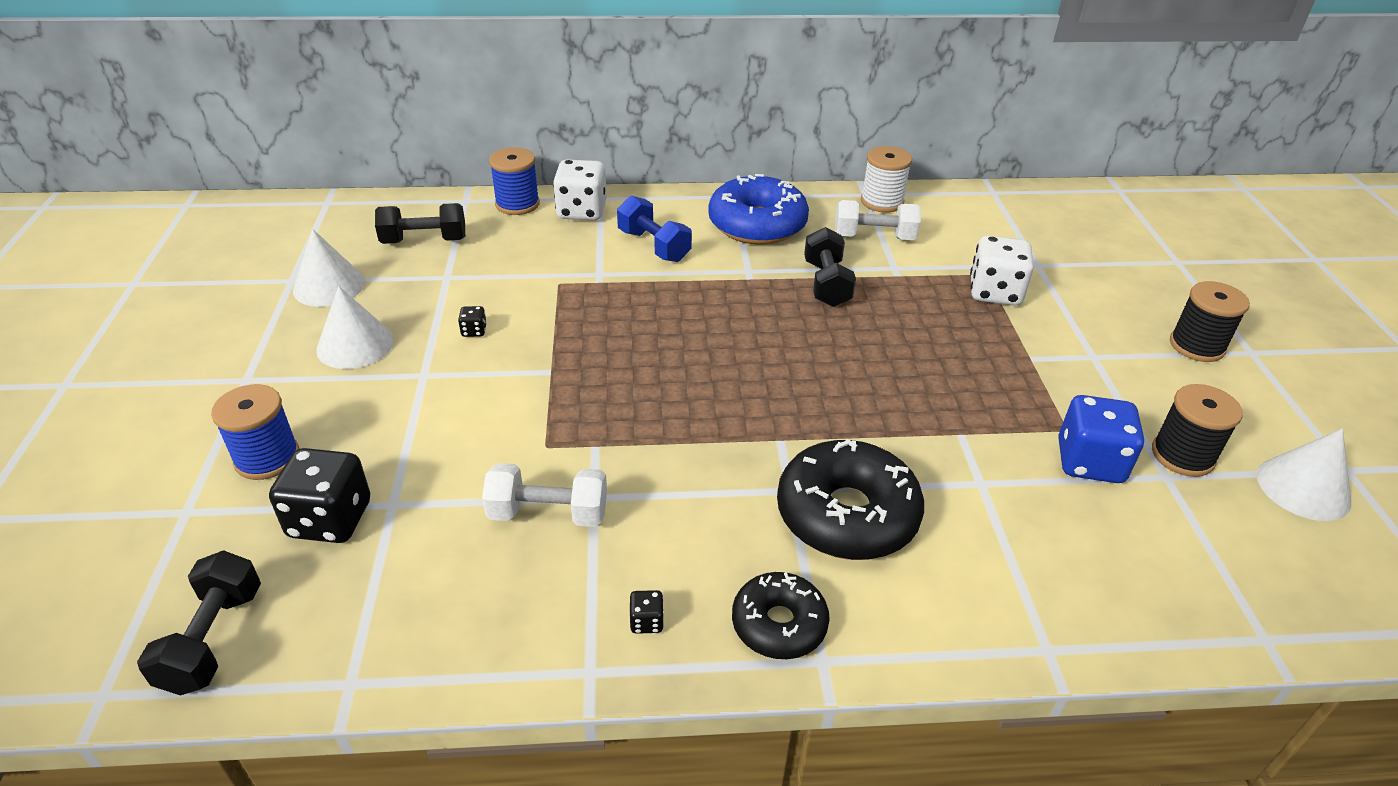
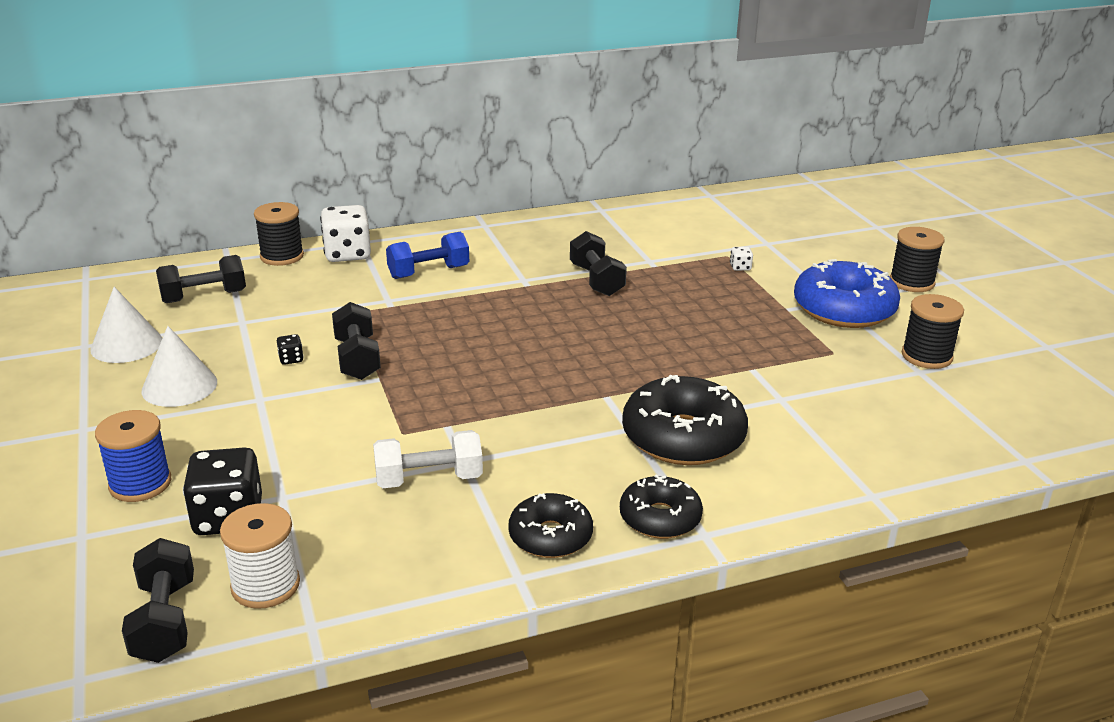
camera: 15 degrees left, 10 degrees down
(517, 204) = (282, 256): blue spool -> black spool
(539, 342) = (357, 359): none -> black dumbbell
(646, 622) = (550, 536): black dice -> black donut
(653, 246) = (429, 272): blue dumbbell -> blue dumbbell turned 60 degrees counterclockwise
(757, 224) = (516, 244): blue donut -> blue donut (844, 309)
(874, 237) = (623, 241): white dumbbell -> none
(882, 202) = (618, 214): white spool -> white spool (265, 585)
(994, 292) = (740, 267): white dice -> white dice, size x0.43
(1089, 462) = (859, 372): blue dice -> none
(1303, 488) = (1020, 363): white cone -> none

